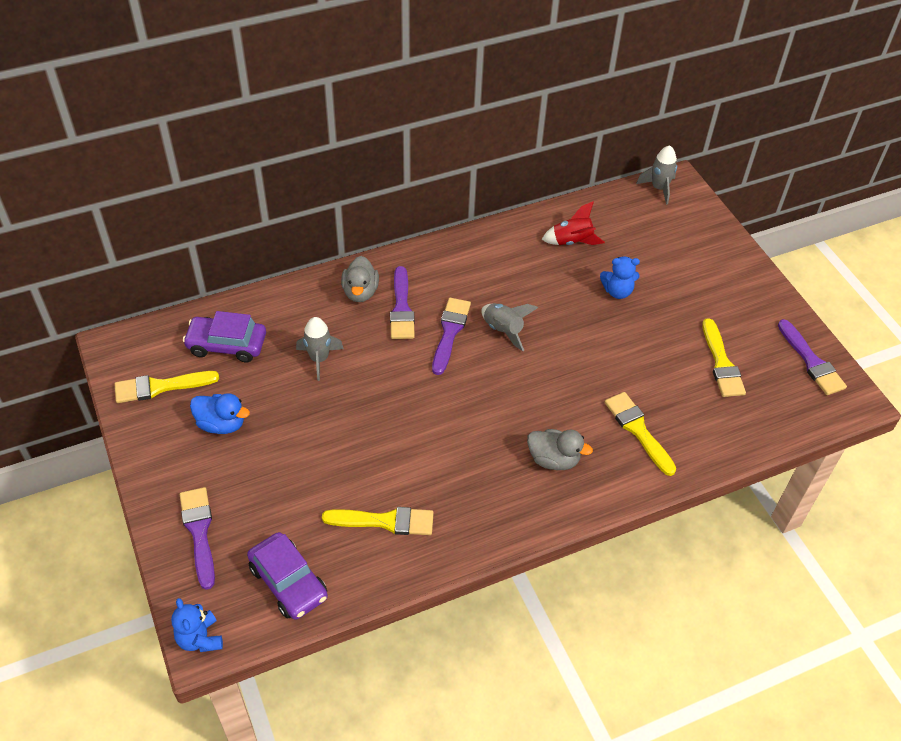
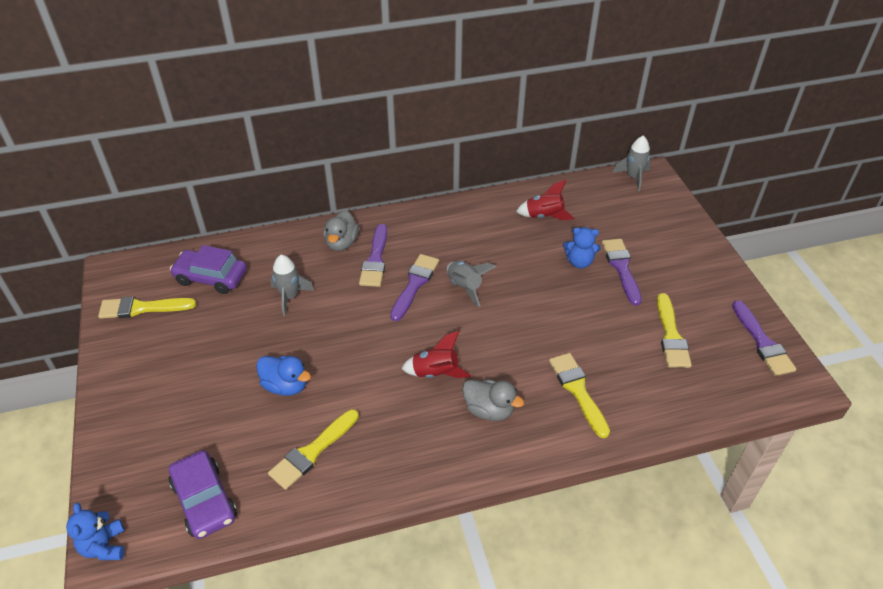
camera: 10 degrees right, 5 degrees down
(199, 532) = (135, 442): purple brush -> purple brush (621, 268)
(221, 424) = (186, 346): blue duck -> blue duck (285, 386)
(385, 521) = (312, 452): yellow brush -> yellow brush turned 120 degrees clockwise
(492, 426) = (436, 373): none -> red rocket

